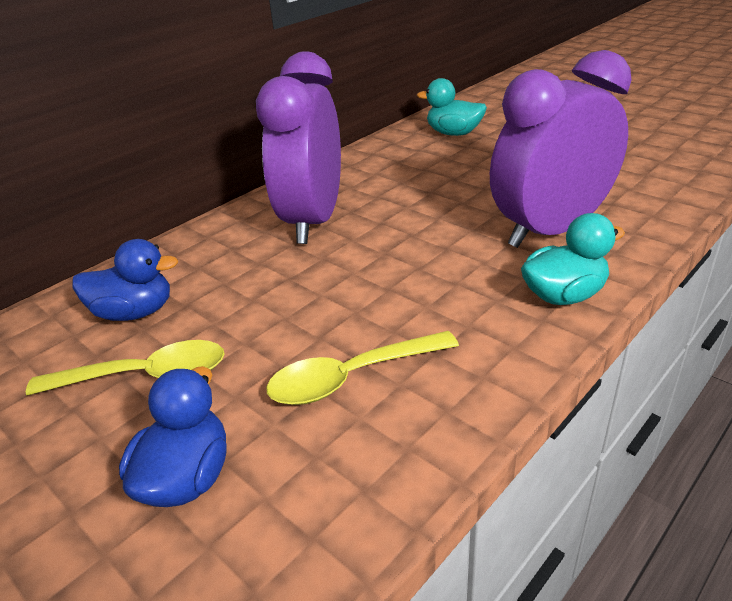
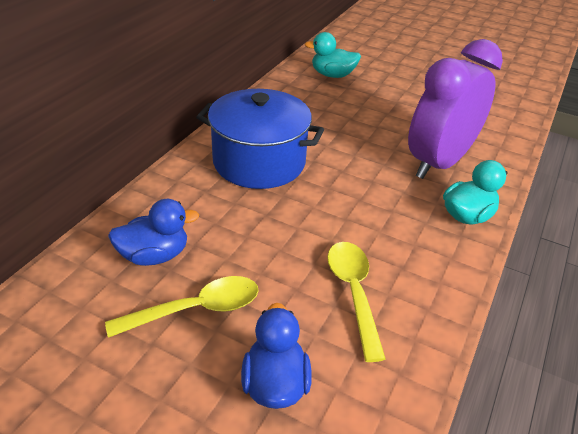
camera: 20 degrees left, 5 degrees up
(313, 221) = (259, 162): purple clock -> blue pot
(352, 377) = (353, 293): yellow spoon -> yellow spoon turned 120 degrees clockwise

